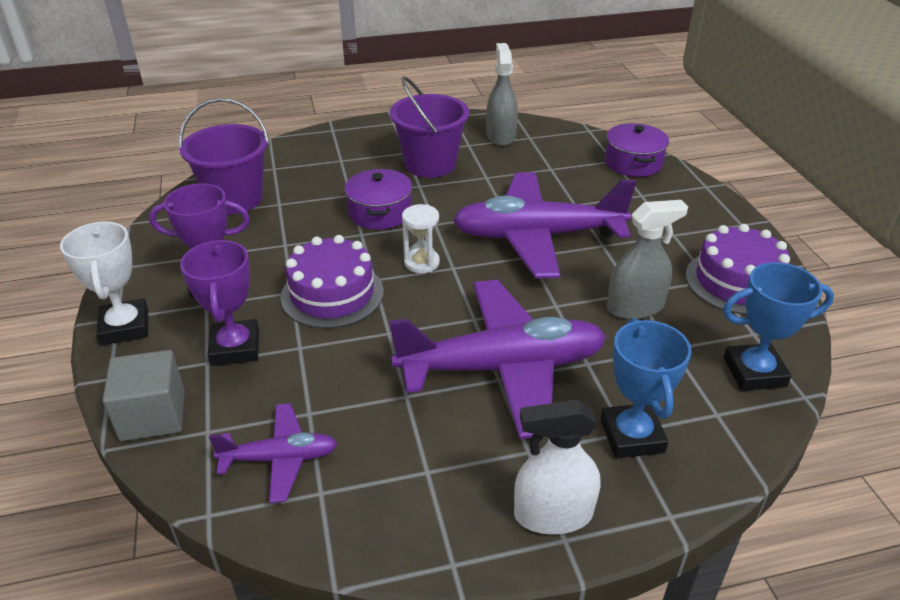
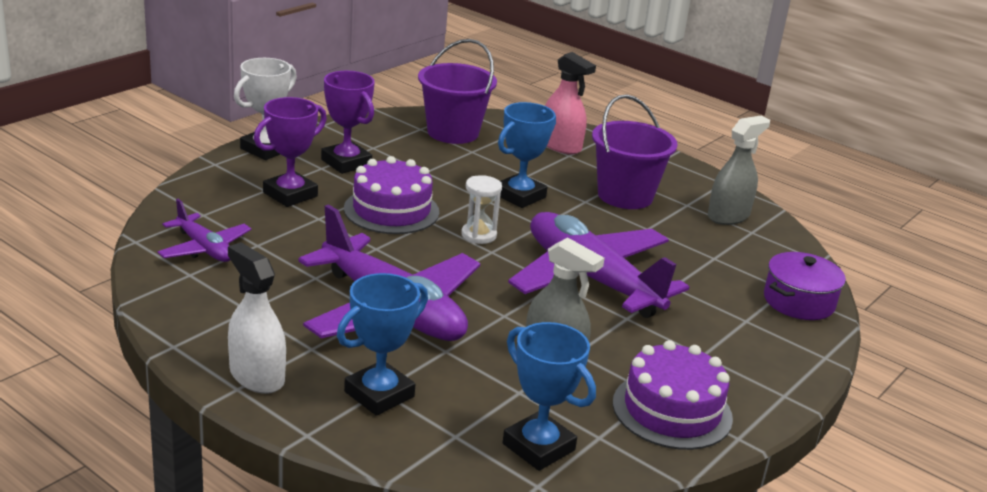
camera: 50 degrees right, 10 degrees down
(153, 415) = (197, 191): grey cube -> none
(322, 157) = (560, 146): none -> pink spray bottle
(380, 213) = (520, 196): purple pot -> blue trophy

